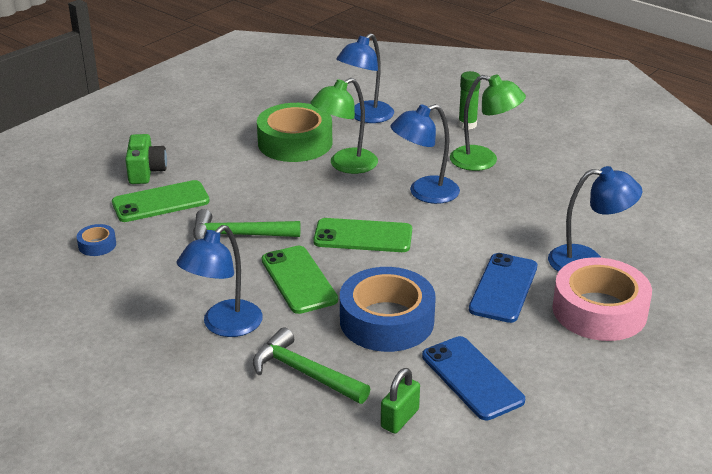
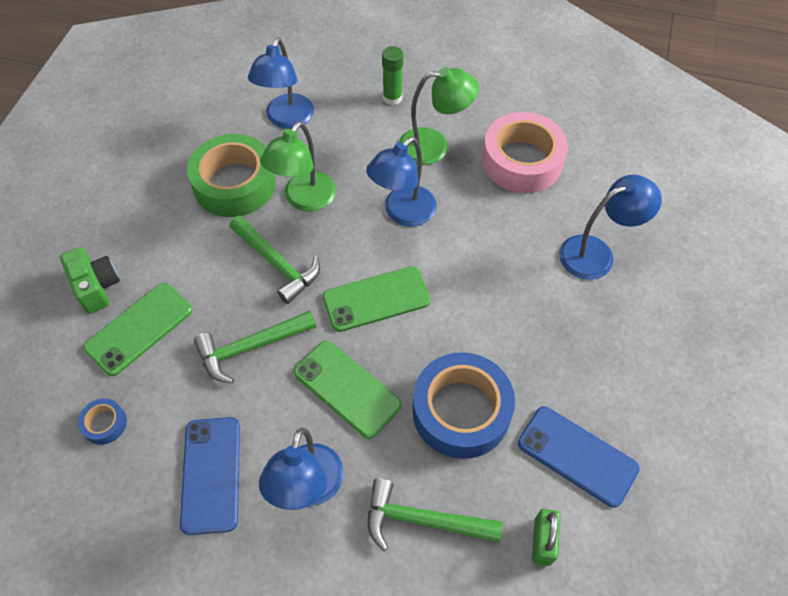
camera: 25 degrees left, 25 degrees up
(295, 195) = (277, 264): none -> green hammer
(503, 288) = (542, 320): blue phone -> blue phone (211, 474)
(599, 310) = (638, 315): pink tape -> pink tape (522, 161)

